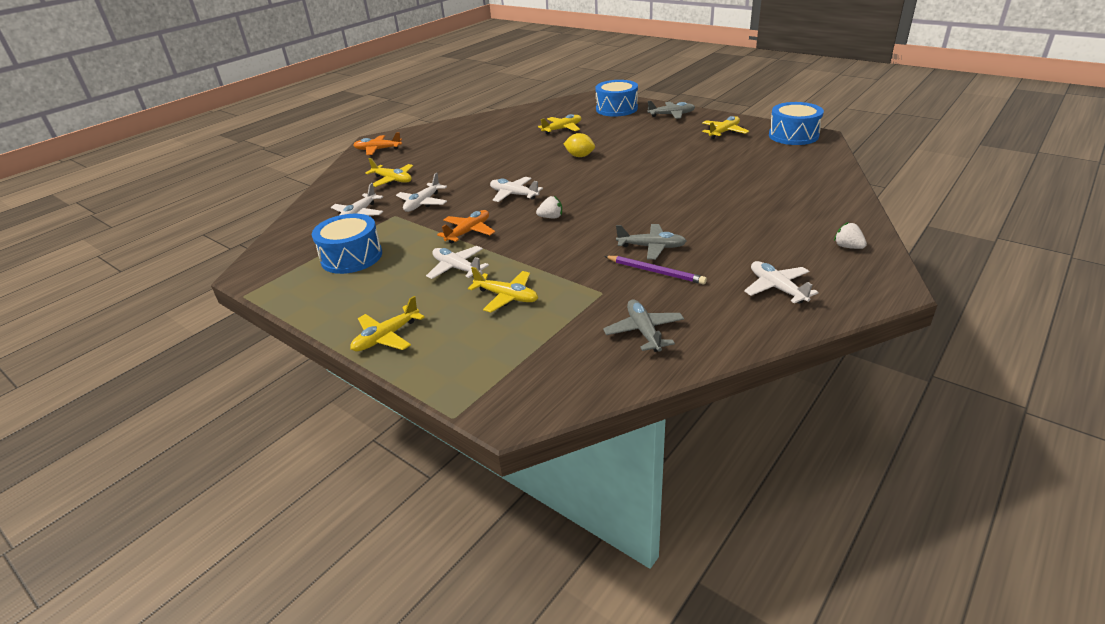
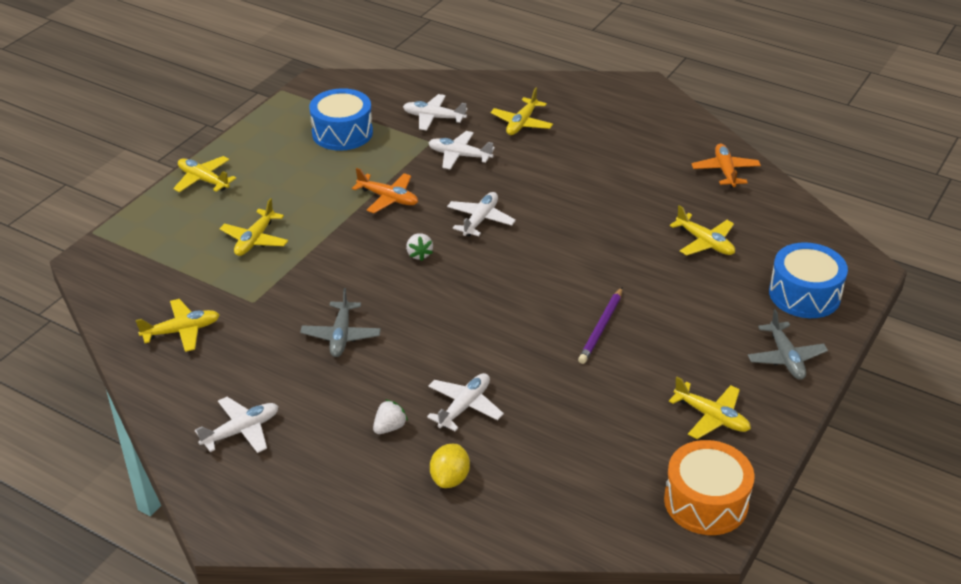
camera: 80 degrees right, 5 degrees up
(378, 150) = (613, 95): orange plane -> orange plane (725, 171)
(457, 268) = (312, 201): white plane -> white plane (464, 406)
(580, 156) = (602, 266): yellow lemon -> yellow lemon (450, 478)
(644, 331) = (182, 331): grey plane -> yellow plane
(655, 272) = (287, 338): purple pencil -> purple pencil (601, 327)
(793, 135) = (706, 502): blue drum -> orange drum
(848, 247) = (325, 506): white strawberry -> white strawberry (389, 427)

